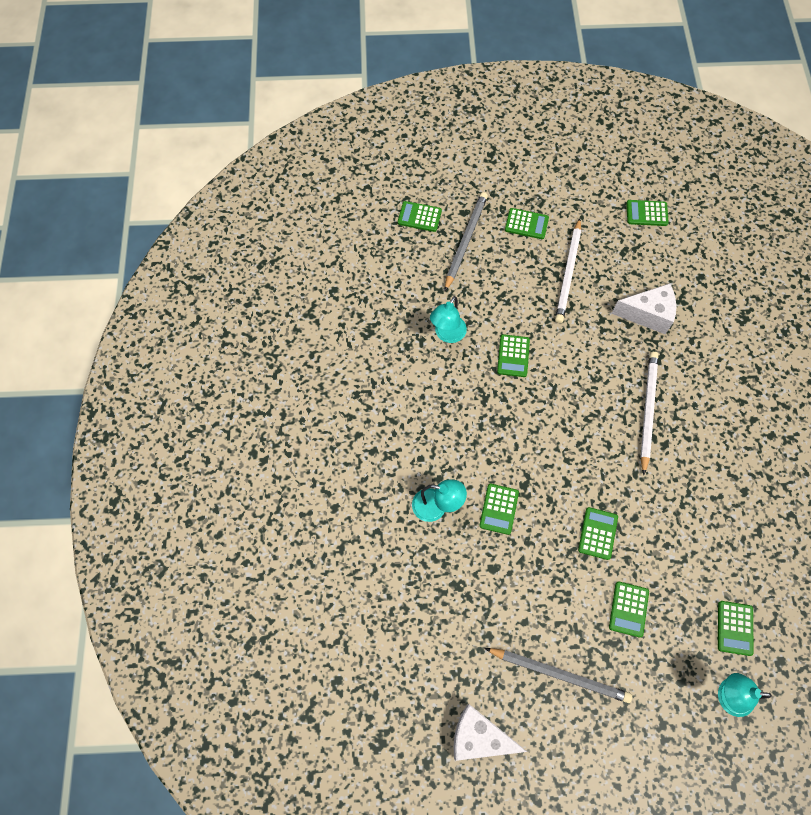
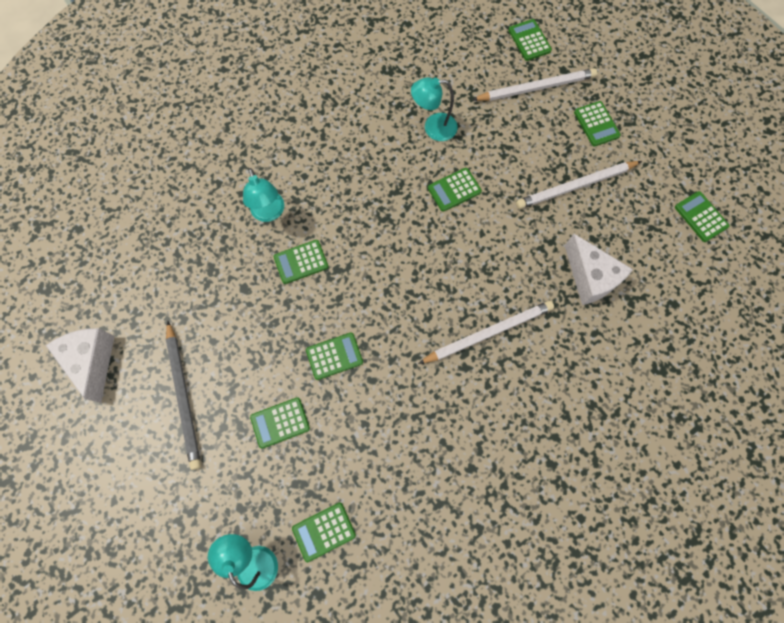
camera: 55 degrees right, 5 degrees up
(465, 241) = (536, 88): grey pencil -> white pencil

